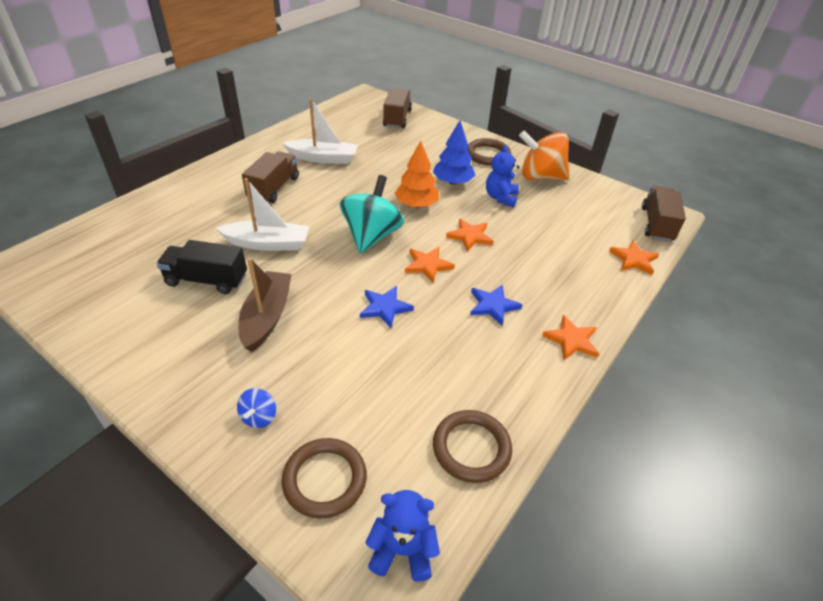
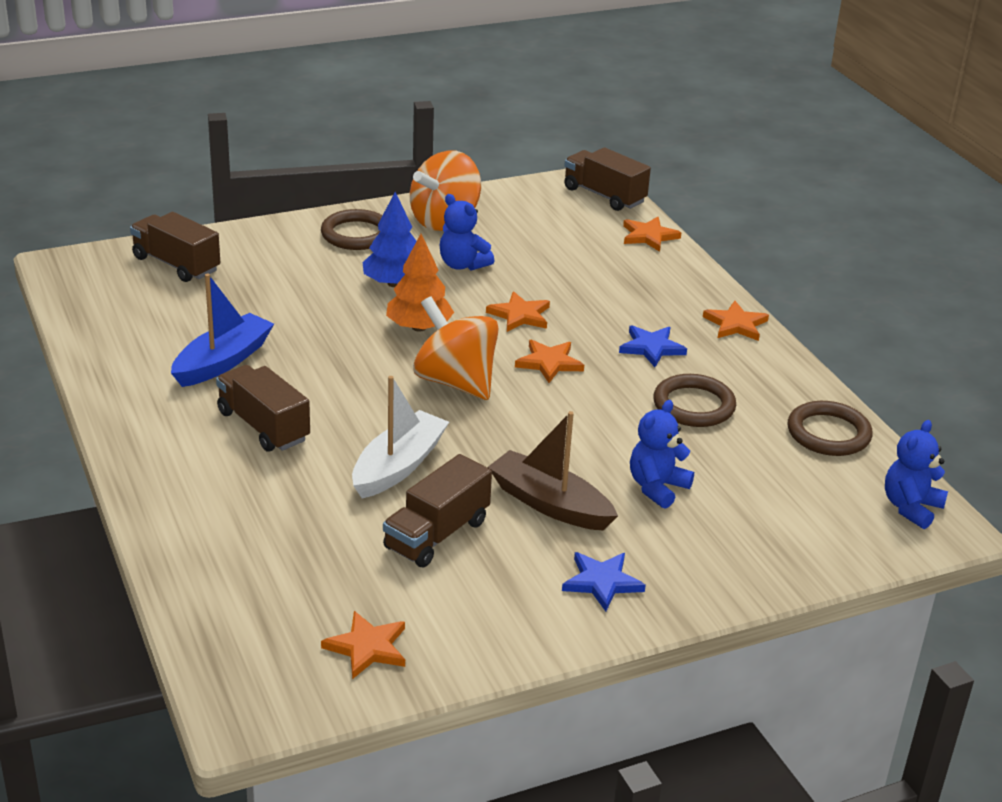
camera: 60 degrees left, 10 degrees down
(83, 290) = (367, 647): none -> orange star
(206, 280) = (437, 534): black truck -> brown truck
(259, 417) = (708, 549): blue spinning top -> none
(320, 363) = (657, 487): none -> blue teddy bear
(323, 158) = (223, 361): white boat -> blue boat
(324, 479) = (813, 528): brown ring -> brown ring (693, 405)
(371, 236) = (455, 382): turquoise spinning top -> orange spinning top
(385, 307) = (600, 416): blue star -> blue star (602, 582)

